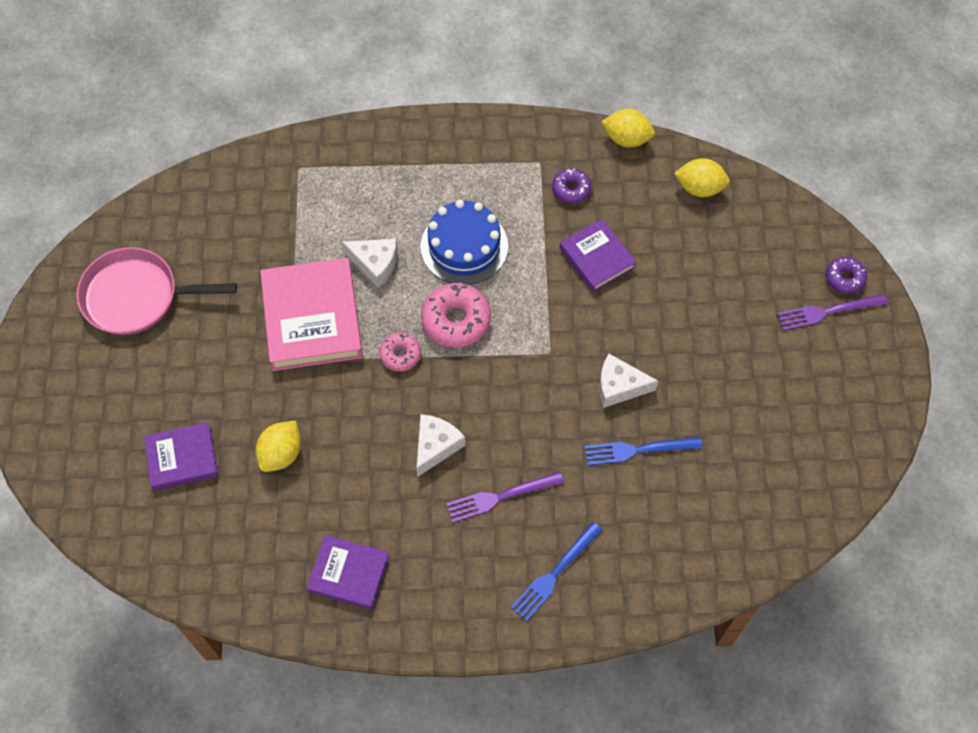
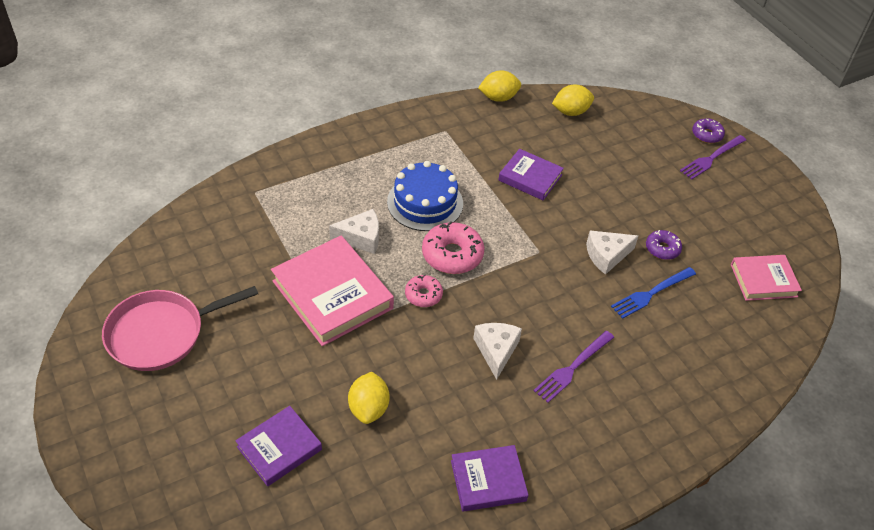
camera: 30 degrees left, 15 degrees down
(554, 574) = (654, 408): blue fork -> none
(571, 189) = (480, 140): purple donut -> purple donut (662, 249)
(775, 487) = (763, 280): none -> pink book

